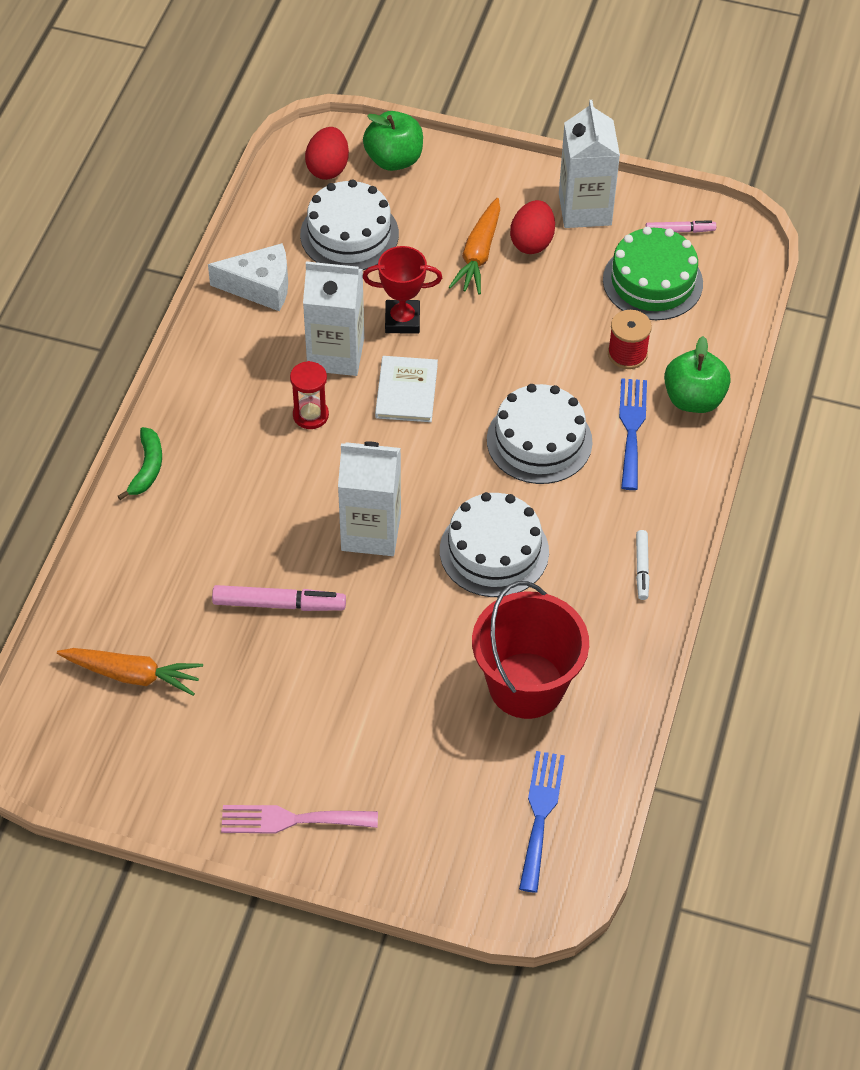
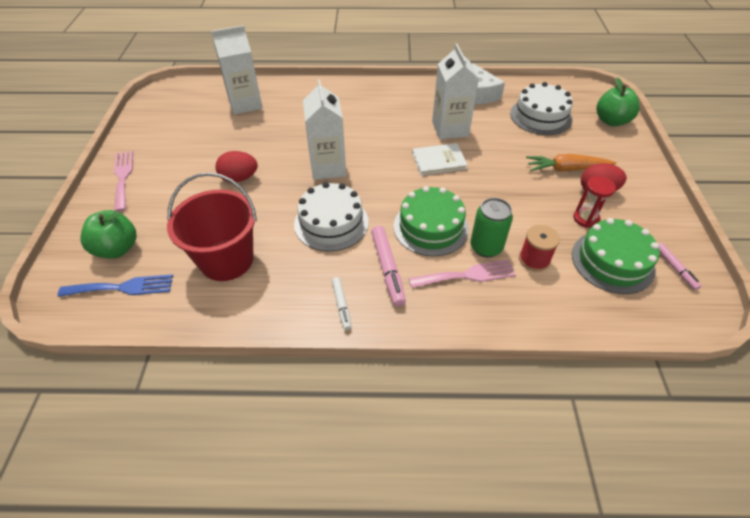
camera: 75 degrees right, 5 degrees down
(133, 675) = (213, 107): orange carrot -> none
(147, 468) = (341, 85): green banana -> none
(279, 604) = (267, 144): pink marker -> pink marker (387, 269)
(310, 415) = (401, 129): red hourglass -> red hourglass (586, 218)
(328, 168) = (582, 99): red egg -> red egg (239, 178)
(402, 320) = (491, 148): red trophy -> none
(539, 441) = (430, 227): white cake -> green cake
(585, 209) = (648, 211): white carton -> white carton (245, 104)
(592, 394) = (486, 247): none -> green can
(632, 428) = (467, 275): blue fork -> pink fork
(642, 568) = (341, 305): white marker -> white marker turned 90 degrees counterclockwise
(693, 399) = (515, 308): green apple -> green apple (117, 249)

